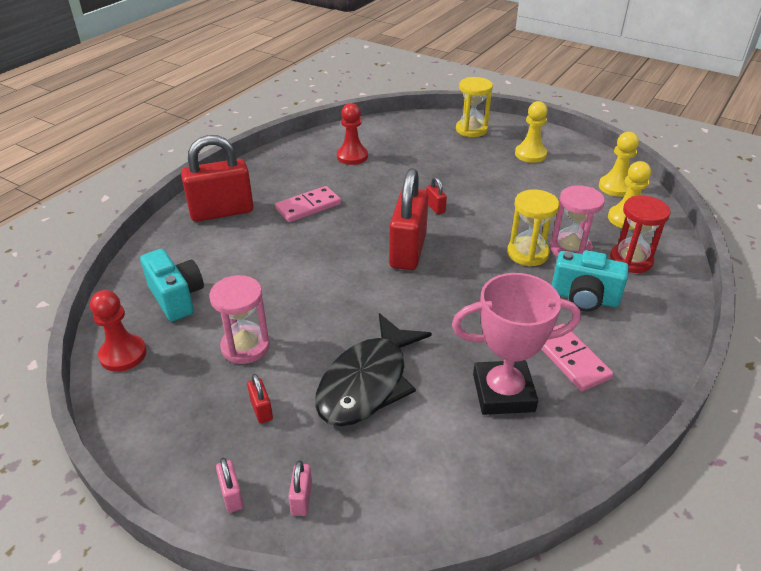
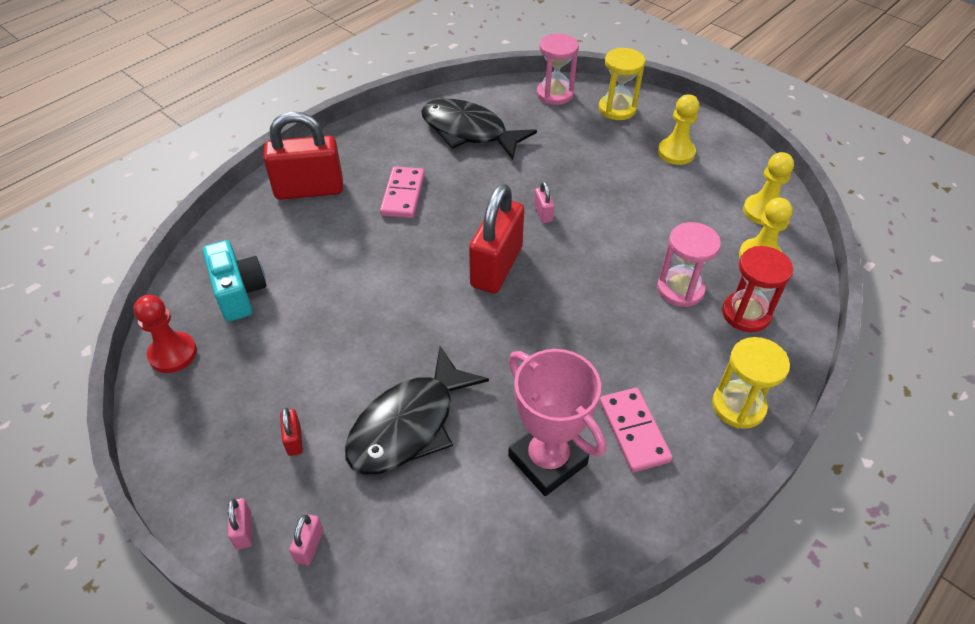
camera: 10 degrees right, 10 degrees up
(245, 346) = (295, 363): pink hourglass -> pink hourglass (555, 94)
(308, 207) = (403, 195): pink domino -> pink domino turned 60 degrees counterclockwise
(352, 156) = (469, 132): red pawn -> black fish
(435, 208) = (543, 213): red padlock -> pink padlock
(503, 393) = (547, 460): pink trophy -> pink trophy turned 45 degrees clockwise
(527, 253) = (629, 289): yellow hourglass -> yellow hourglass (738, 406)
(584, 298) = (674, 356): turquoise camera -> none

